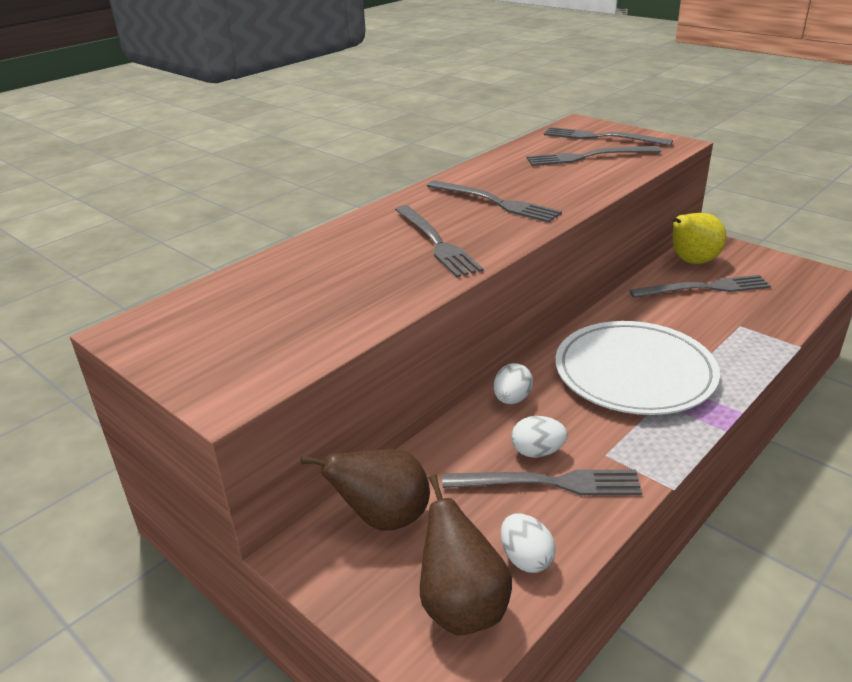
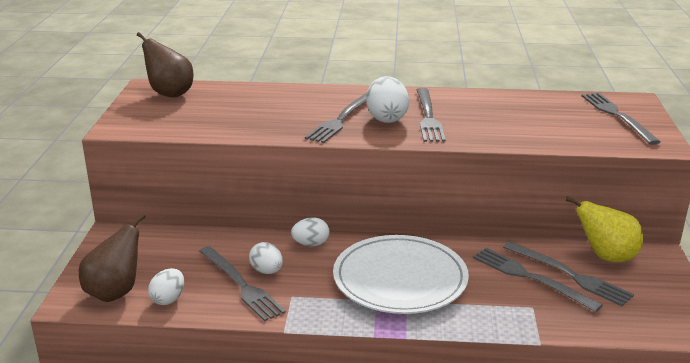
camera: 50 degrees right, 5 degrees down
(383, 518) = (159, 245): brown pear -> brown pear (169, 93)
(469, 221) = (386, 118): none -> white egg
(588, 157) = (566, 122): grey fork -> grey fork (530, 278)

